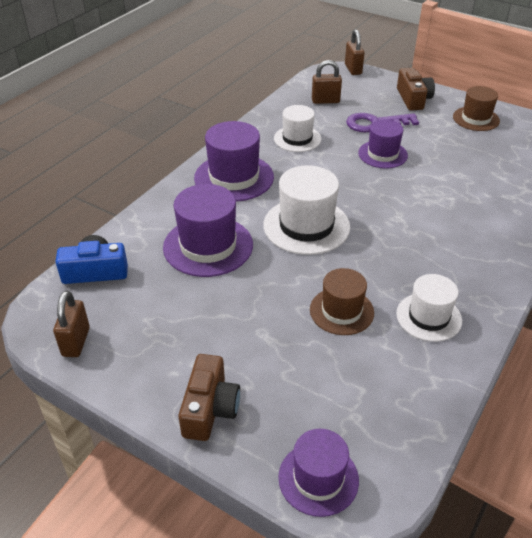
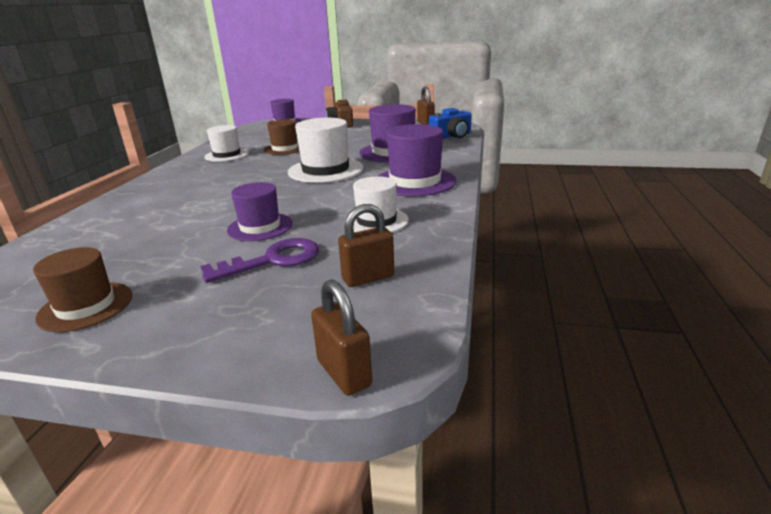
camera: 160 degrees right, 15 degrees down
(413, 99) = (198, 321): brown camera -> none

